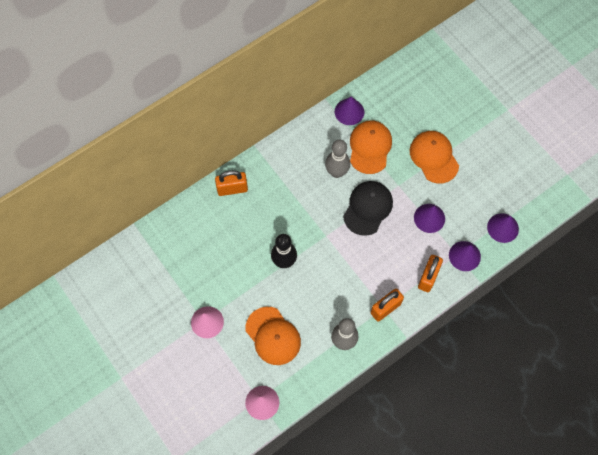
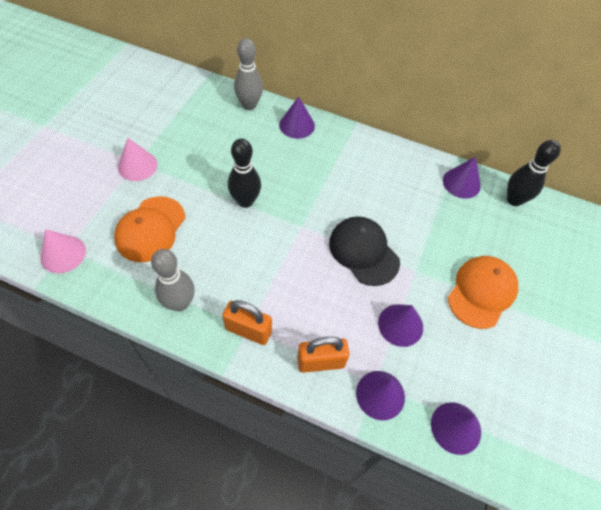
camera: 55 degrees right, 10 degrees down
(232, 189) = (297, 125): orange padlock -> purple cone
(336, 172) = (383, 203): grey bowling pin -> grey bowling pin (249, 105)
(368, 208) = (363, 252): black cap -> black cap turned 120 degrees counterclockwise
(370, 147) = (437, 220): orange cap -> none
(381, 89) = (514, 200): none -> black bowling pin

